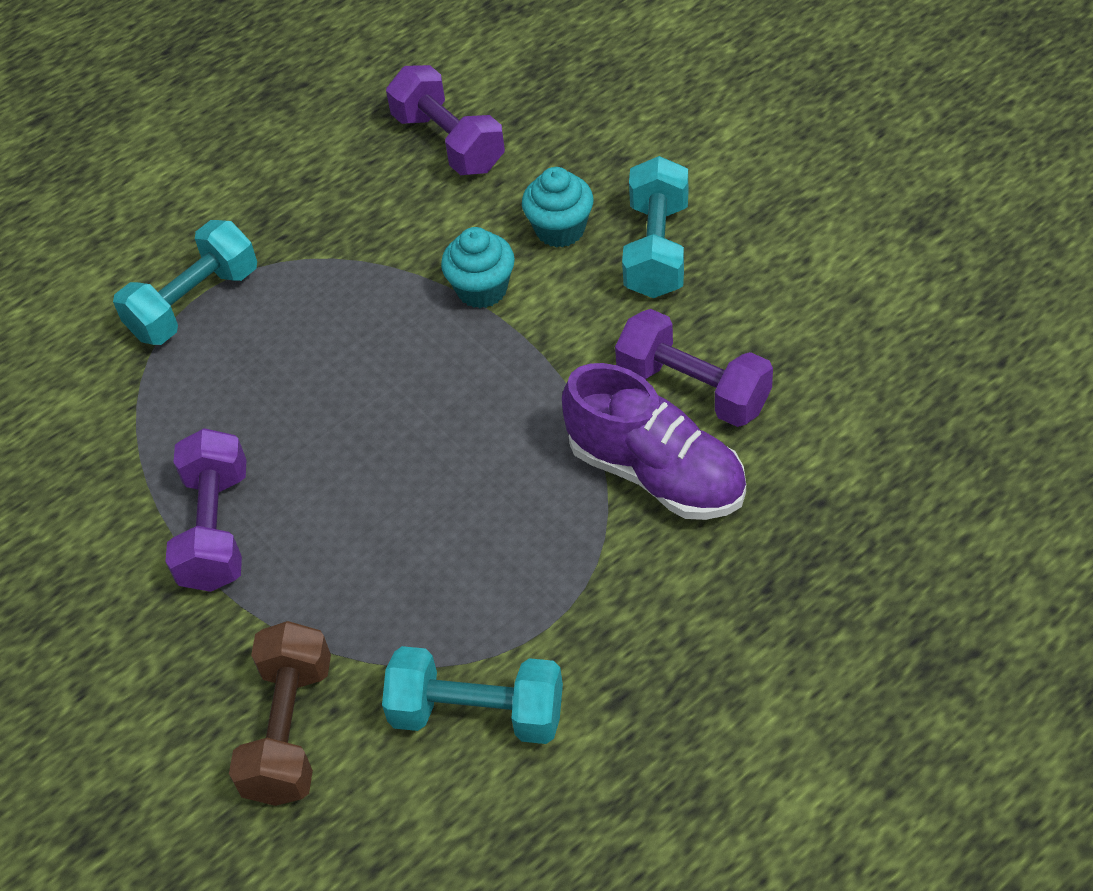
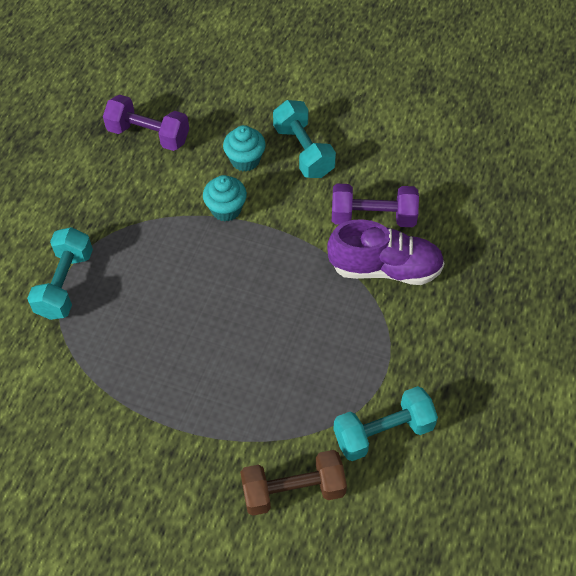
camera: 35 degrees left, 5 degrees up
(216, 529) = (173, 404): purple dumbbell -> none
(289, 731) = (293, 490): brown dumbbell -> brown dumbbell turned 75 degrees counterclockwise

